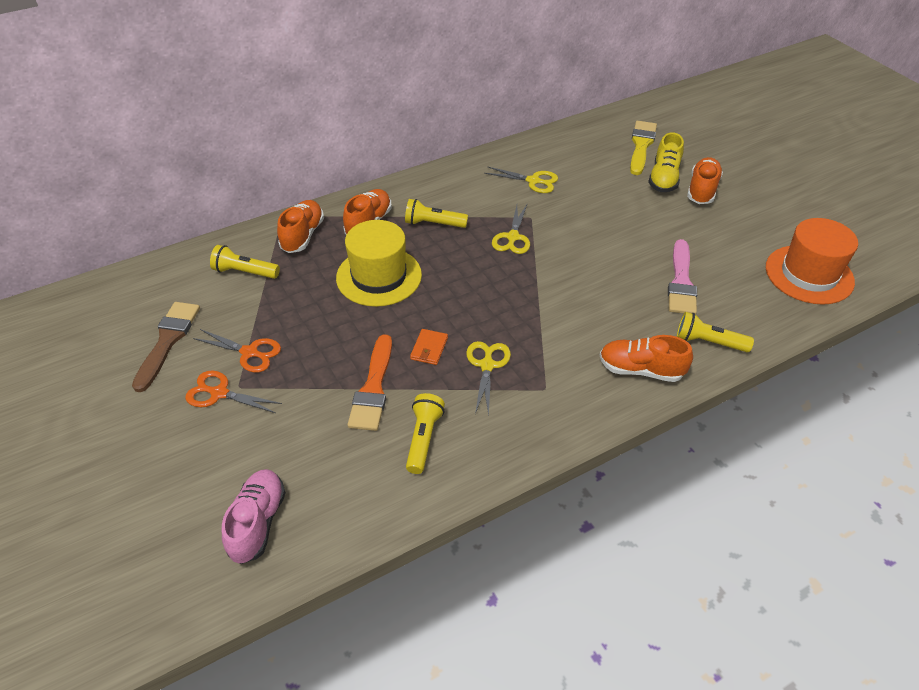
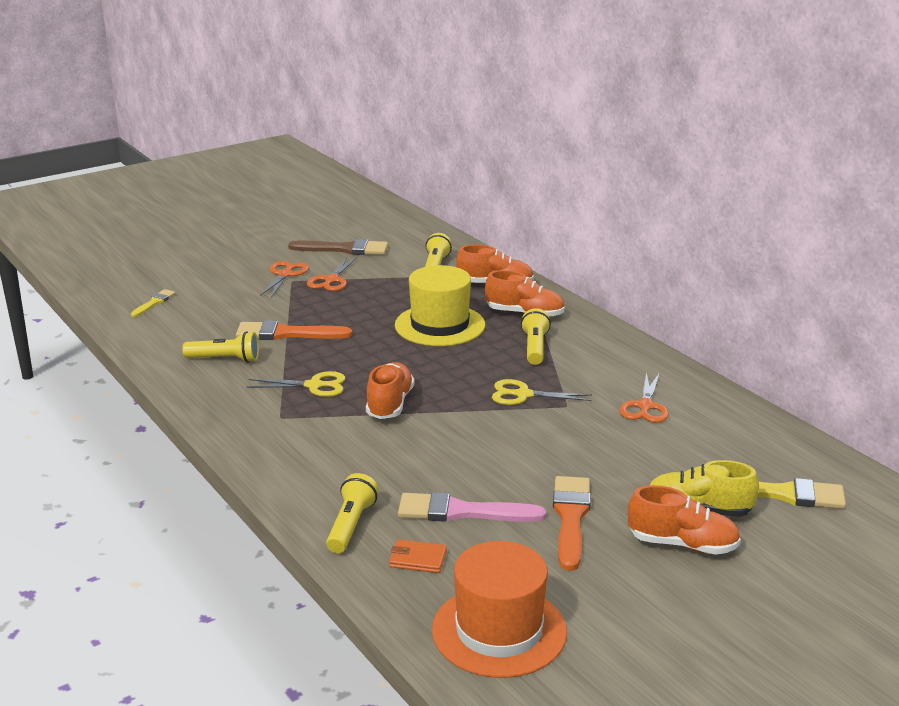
camera: 85 degrees right, 20 degrees down
(258, 522) = (154, 303): pink shoe -> yellow brush
(429, 348) = (337, 356): orange wallet -> orange wallet (418, 559)
(533, 181) = (645, 406): yellow scissors -> orange scissors
(640, 370) = (305, 475): orange shoe -> orange shoe (390, 404)
(680, 232) = (570, 518): none -> orange brush

